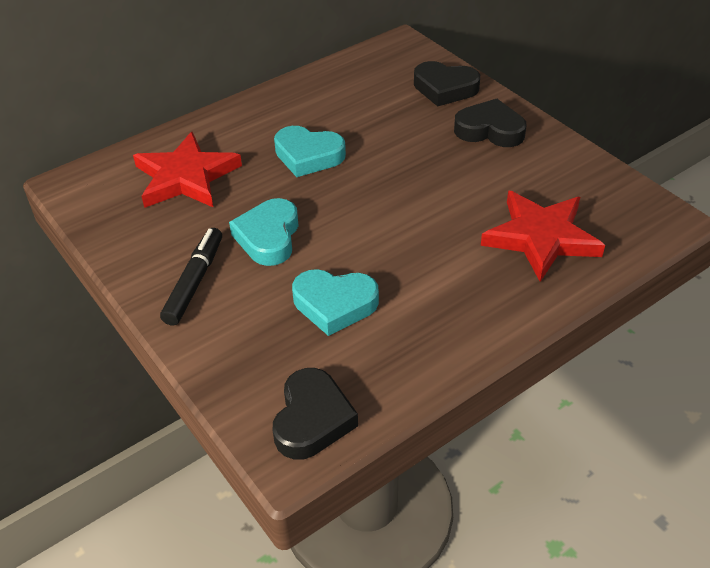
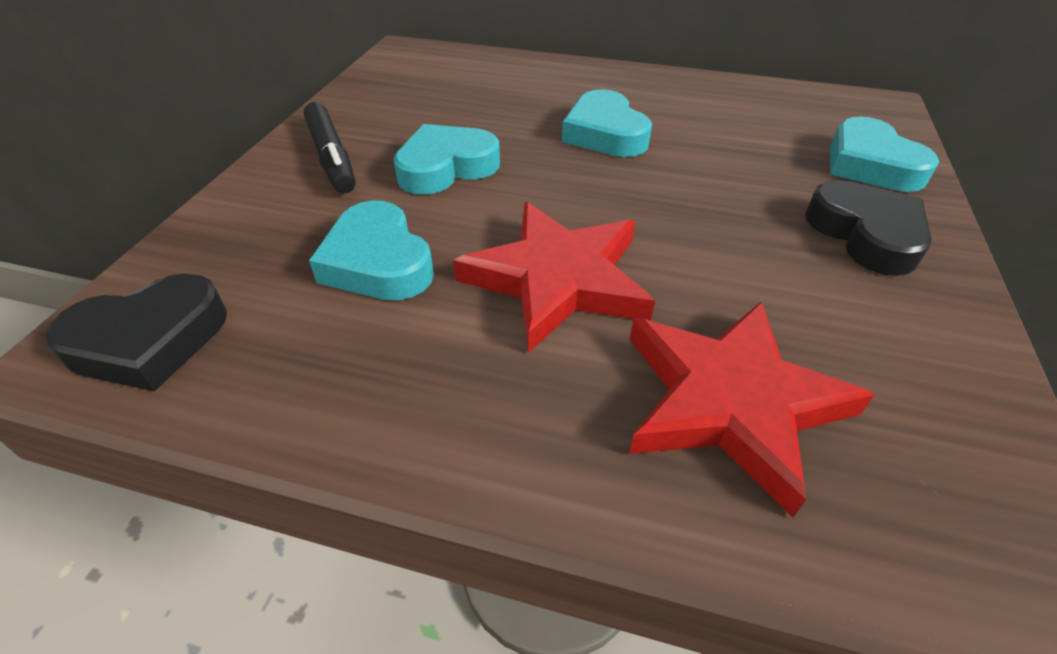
camera: 50 degrees right, 0 degrees up
(186, 177) = (479, 89): red star -> red star (558, 279)
(194, 282) = (331, 157): black marker -> black marker turned 90 degrees clockwise
(445, 88) = (870, 164): black heart -> turquoise heart

